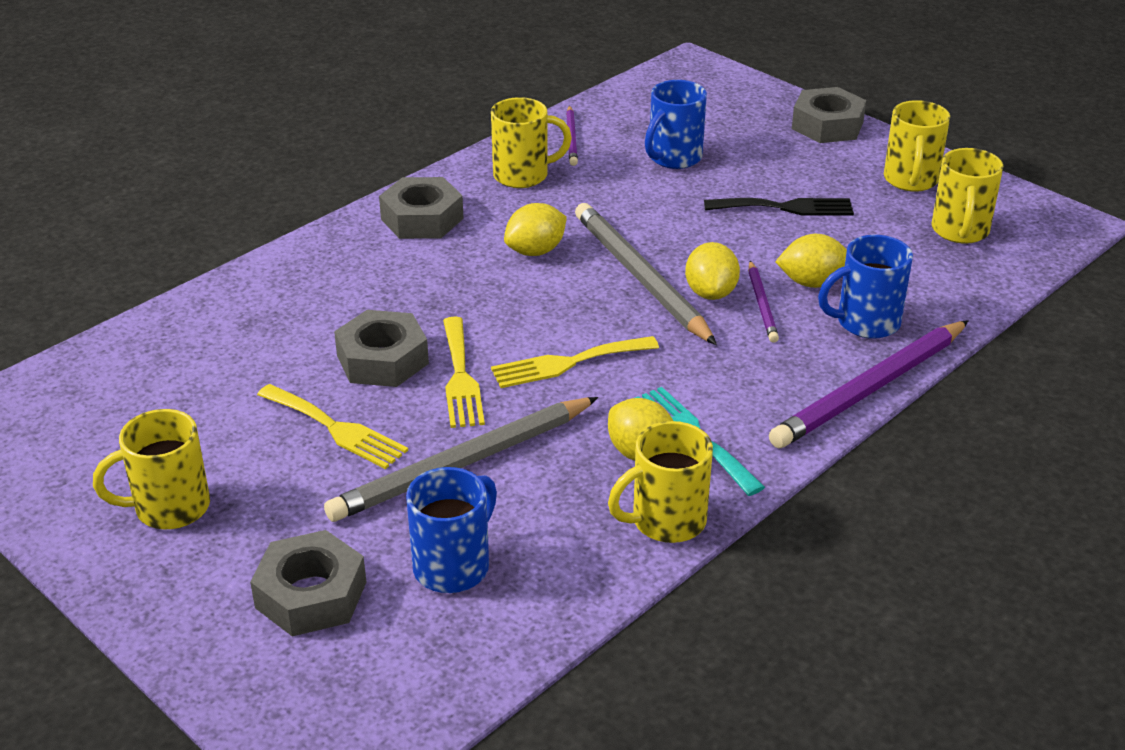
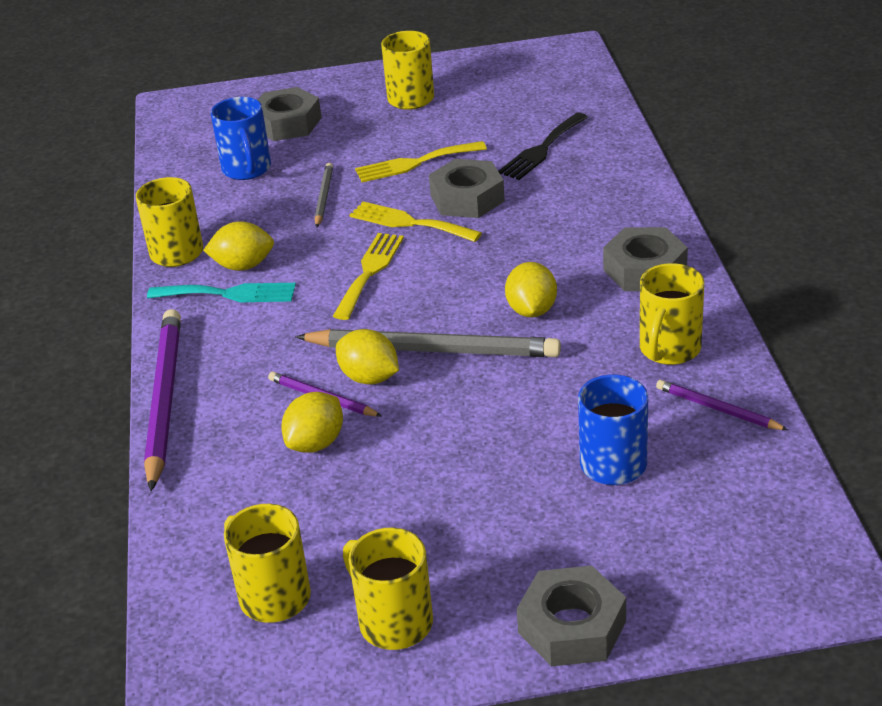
camera: 130 degrees right, 0 degrees up
(463, 463) = (324, 197): grey pencil -> grey pencil, size x0.50
(786, 207) = (443, 493): black fork -> black fork (542, 149)
(865, 322) = (232, 443): blue mug -> none

